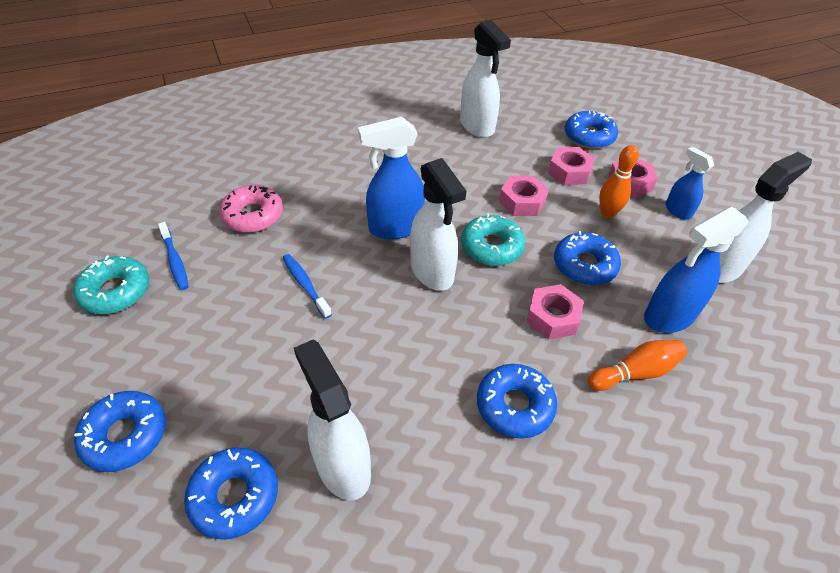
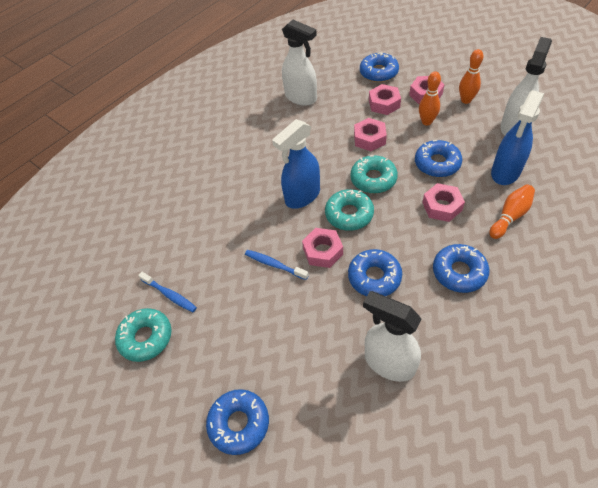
camera: 20 degrees left, 5 degrees up
(234, 496) = (340, 417): blue donut -> blue donut (374, 277)
(253, 215) = (198, 235): pink donut -> none
(369, 297) = (323, 251): none -> pink nut
(432, 272) = (349, 214): white spray bottle -> turquoise donut
(677, 210) = (466, 100): blue spray bottle -> orange bowling pin

